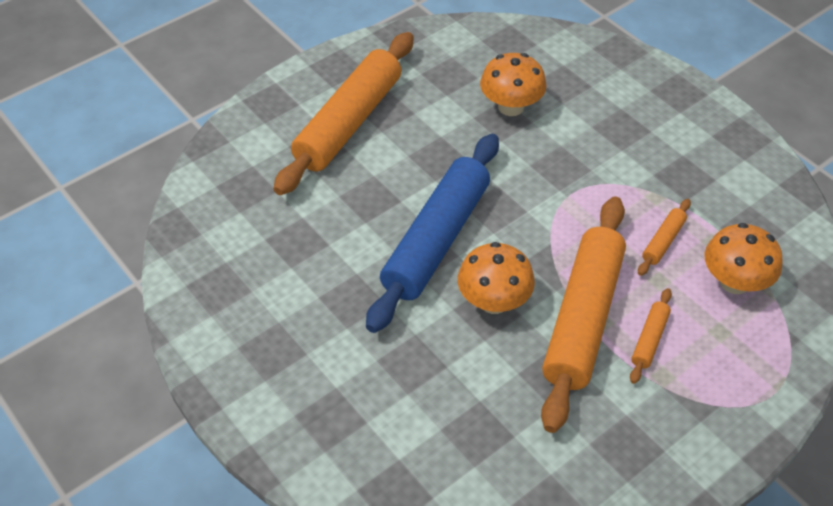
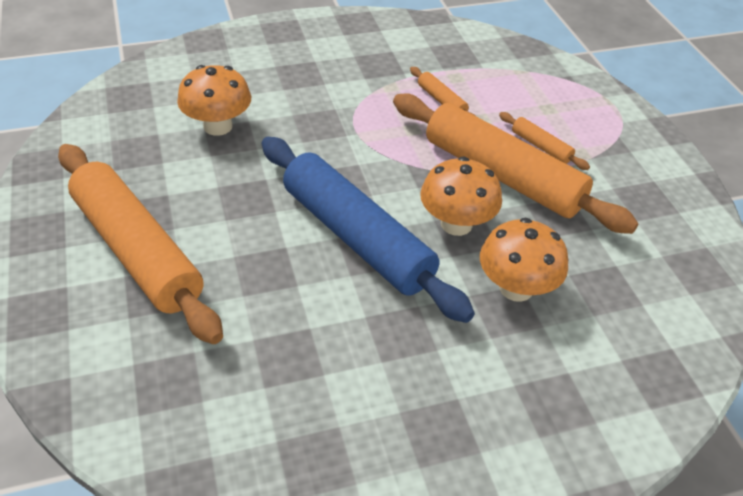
camera: 70 degrees left, 5 degrees down
(734, 282) = (502, 83): orange mushroom -> orange mushroom (516, 288)

